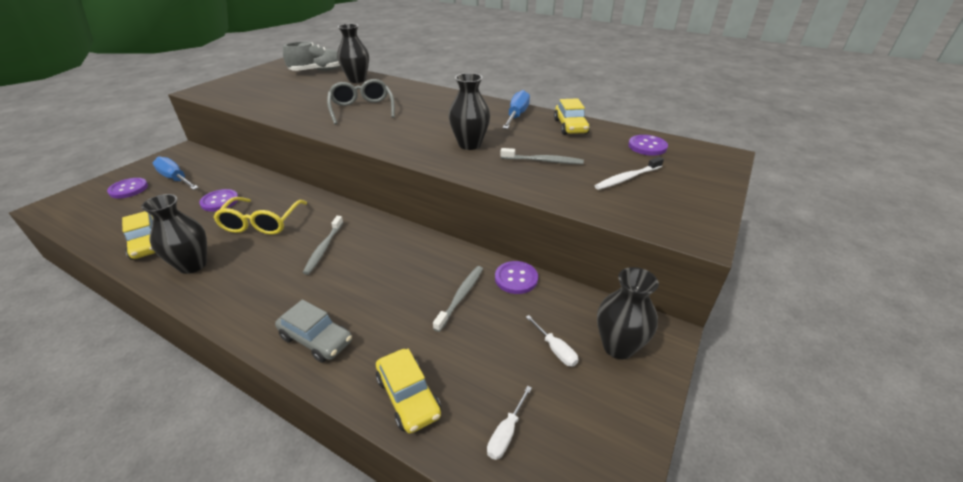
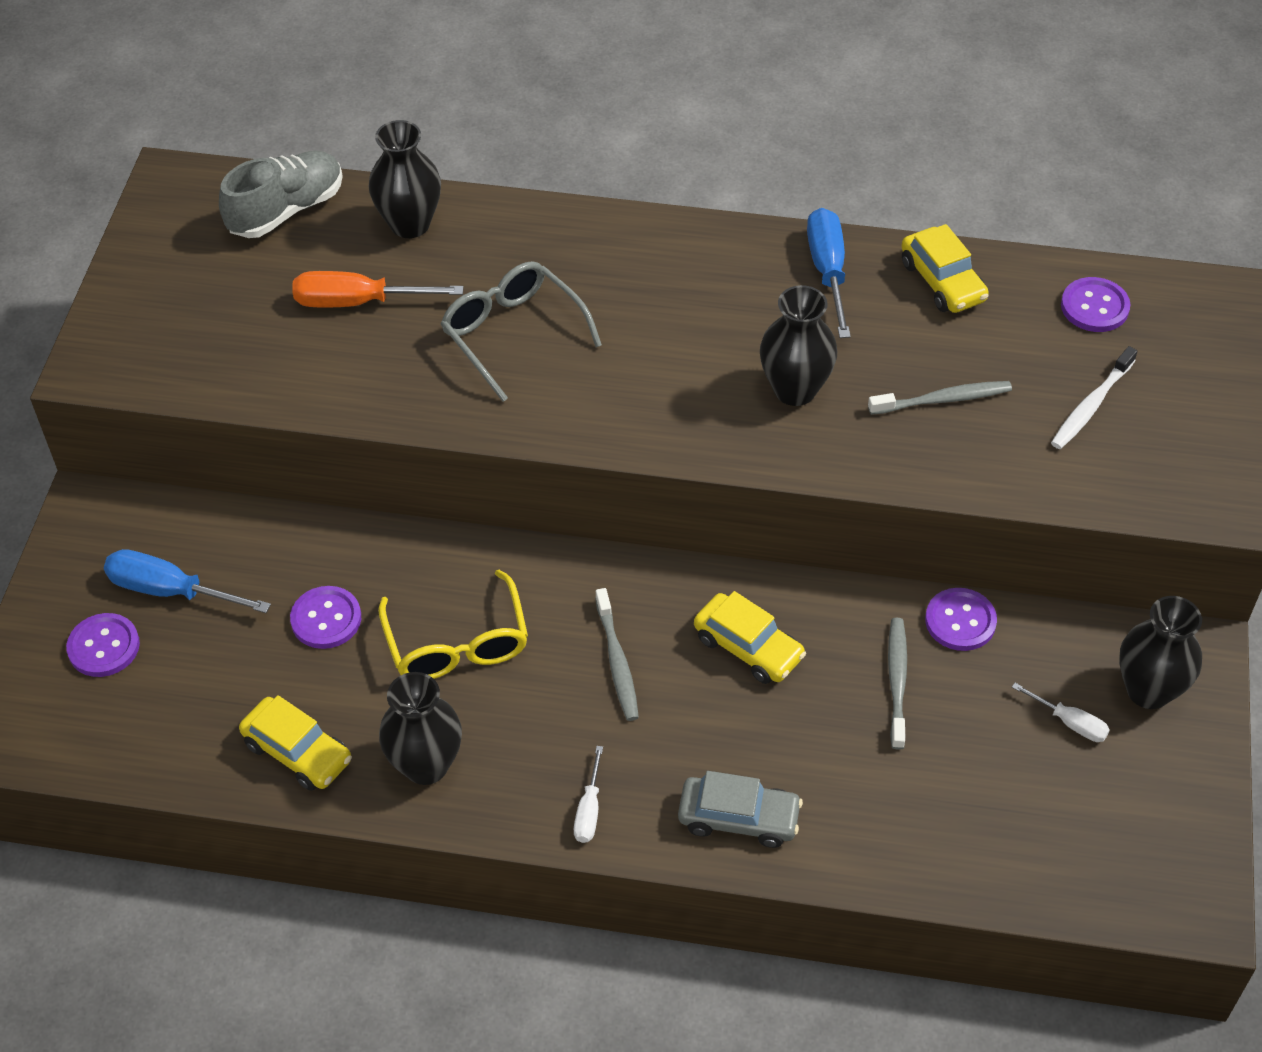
camera: 20 degrees left, 15 degrees up
(314, 92) = (358, 302): none -> orange screwdriver
(408, 396) = (919, 851): yellow car -> yellow car (748, 647)
(506, 433) = (1061, 852): white screwdriver -> white screwdriver (589, 810)

